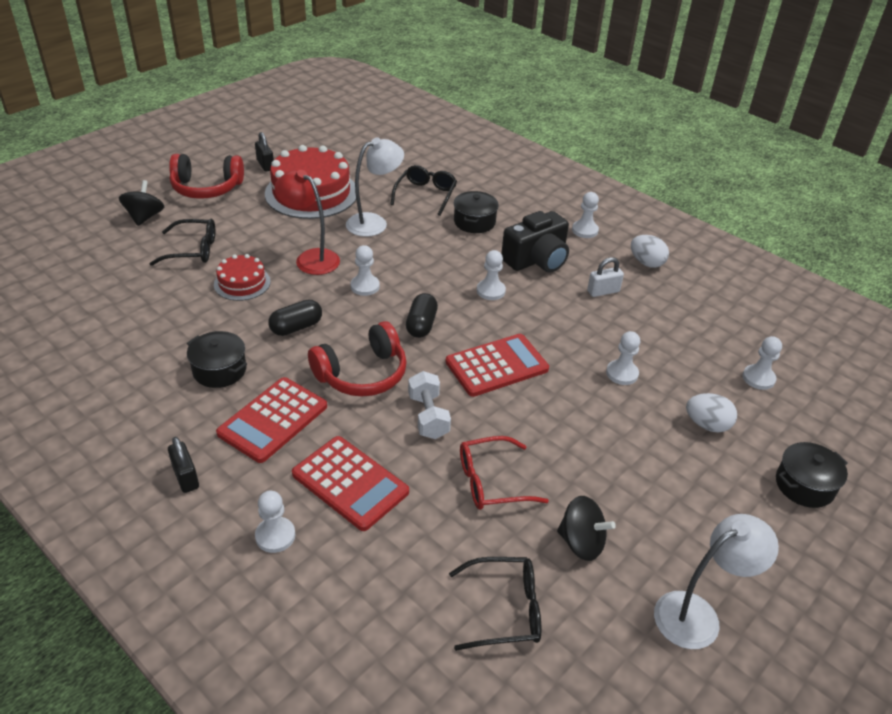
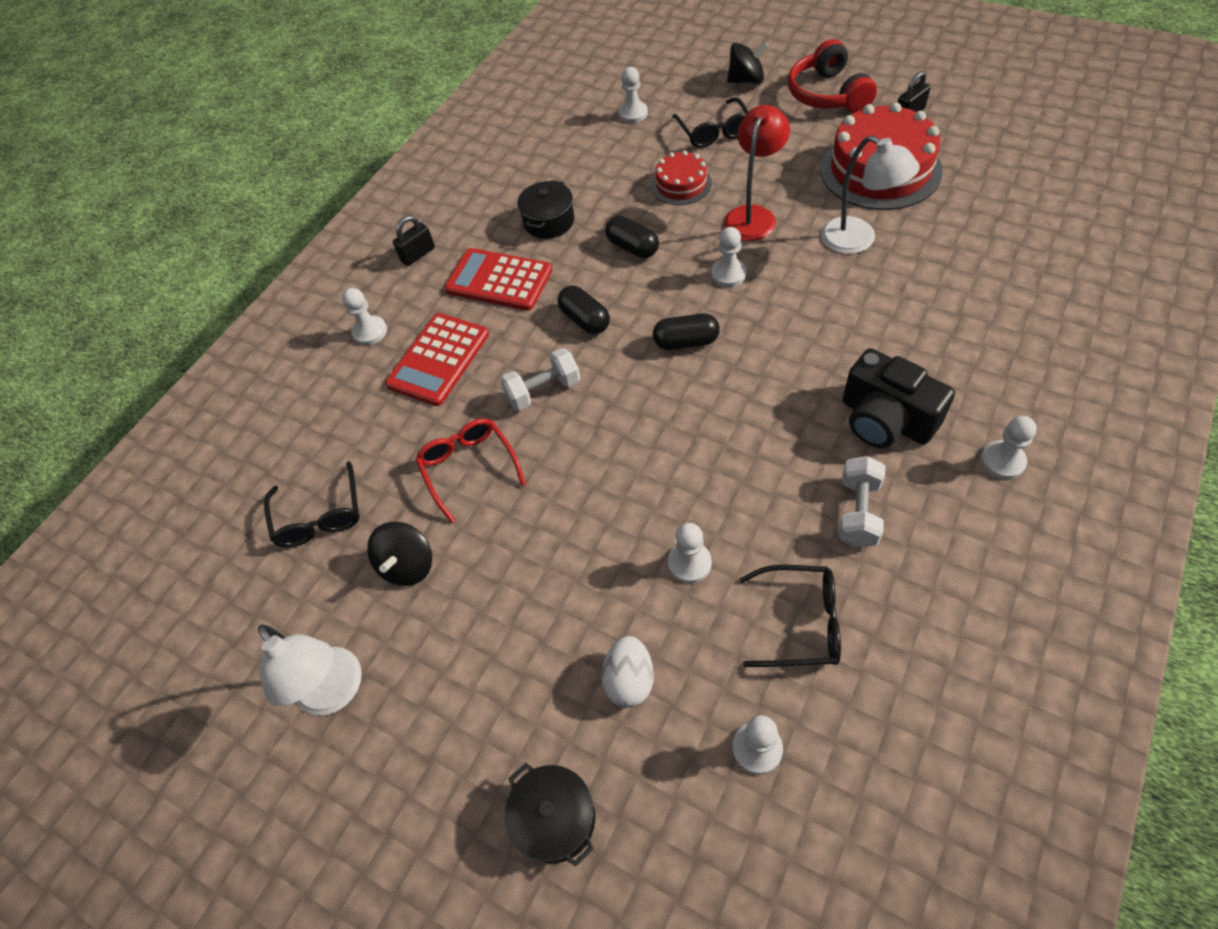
camera: 85 degrees right, 15 degrees up
(362, 374) = (585, 320): red headphones -> black capsule
(425, 195) = (958, 266): black glasses -> black glasses (800, 622)
(474, 222) = (930, 331): black pot -> none
(490, 291) = (786, 387): white pawn -> white pawn (633, 114)
(497, 366) = (647, 429): red calculator -> none
(603, 291) = (858, 512): white padlock -> white dumbbell
(646, 263) = (969, 558): white egg -> none

